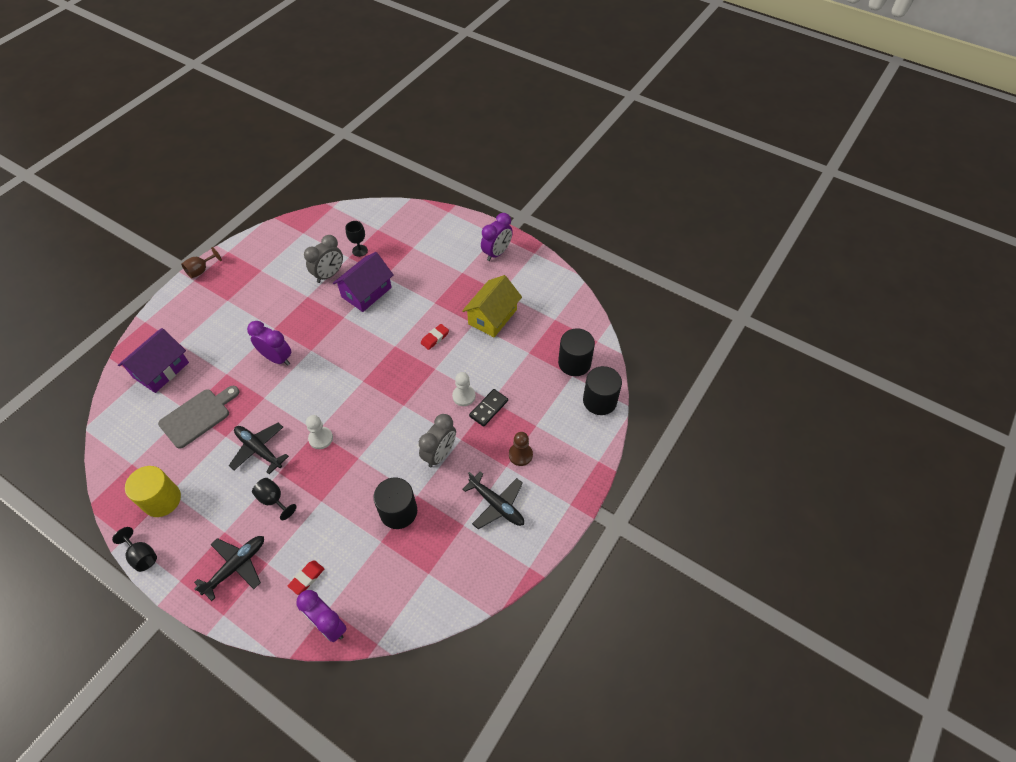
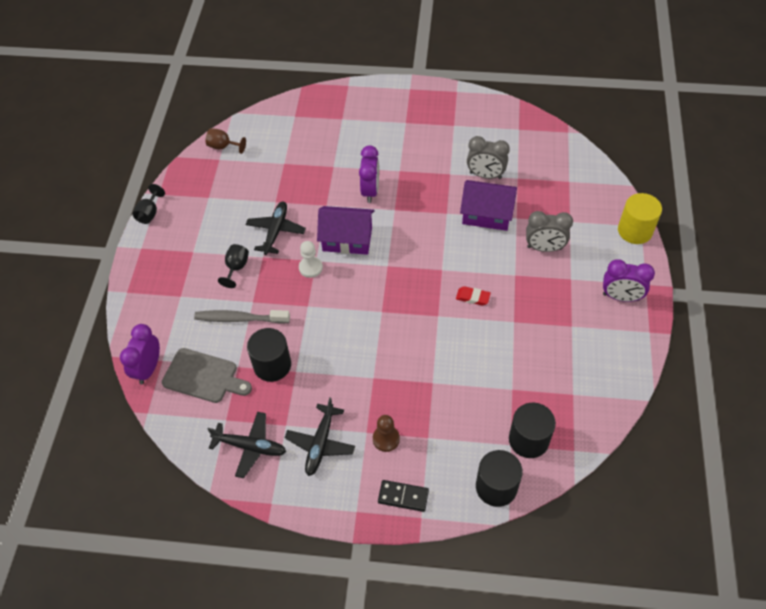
camera: 65 degrees right, 0 degrees up
(161, 370) = (310, 124): purple house -> purple house (347, 239)
(162, 500) = (199, 196): yellow cylinder -> yellow cylinder (635, 230)
(198, 416) = (283, 173): grey cutting board -> grey cutting board (203, 377)
(201, 270) = (423, 87): brown goblet -> brown goblet (223, 146)
(236, 567) = (168, 277): black plane -> black plane (250, 446)
(307, 578) = (180, 330): red eraser -> none
(331, 519) = (239, 319): none -> grey toothbrush
(360, 250) = (532, 182): black goblet -> none
(440, 454) = (347, 368): grey clock -> grey clock (544, 248)
(464, 396) = (422, 356): white pawn -> none
(488, 408) = (421, 385): black domino -> black domino (403, 496)
(492, 317) = (534, 334): yellow house -> none

